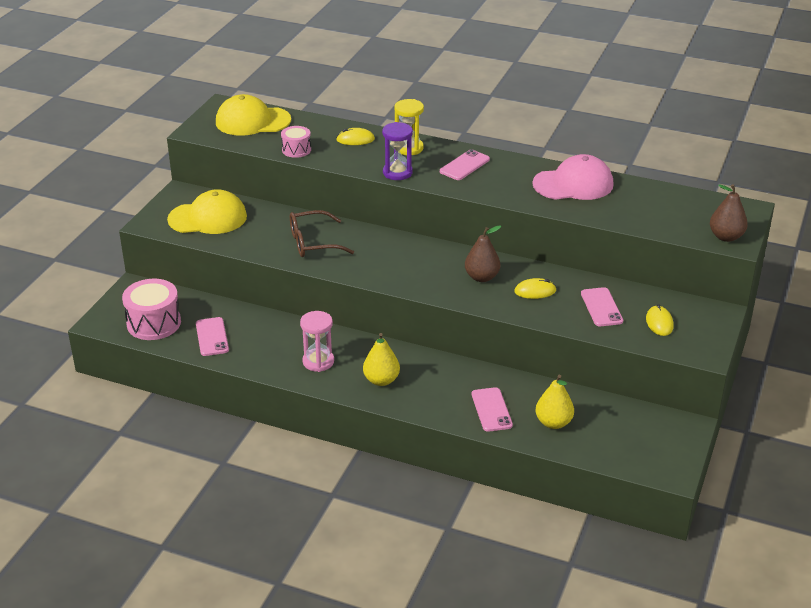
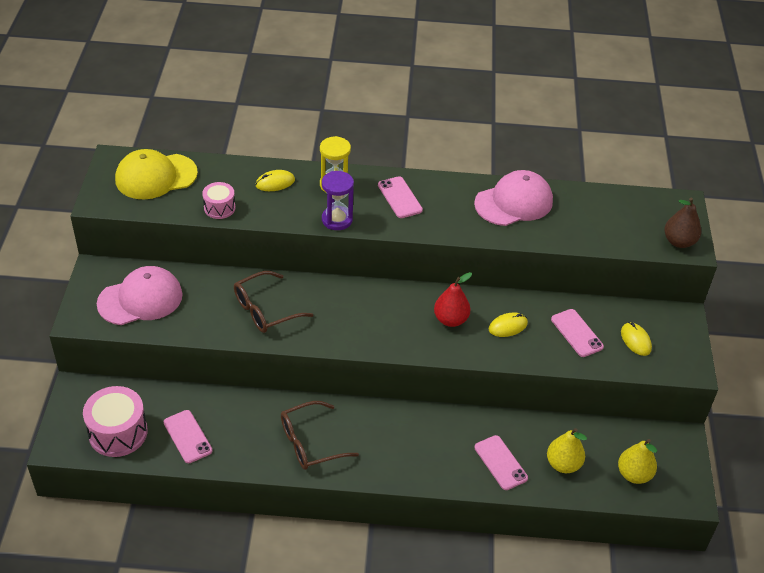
camera: 20 degrees left, 10 degrees up
(208, 218) = (140, 299): yellow cap -> pink cap
(318, 361) = (310, 443): pink hourglass -> brown glasses
(381, 380) = (381, 452): yellow pear -> yellow pear (634, 474)
(464, 165) = (400, 197): pink phone -> pink phone turned 45 degrees counterclockwise
(482, 277) = (450, 320): brown pear -> red pear

